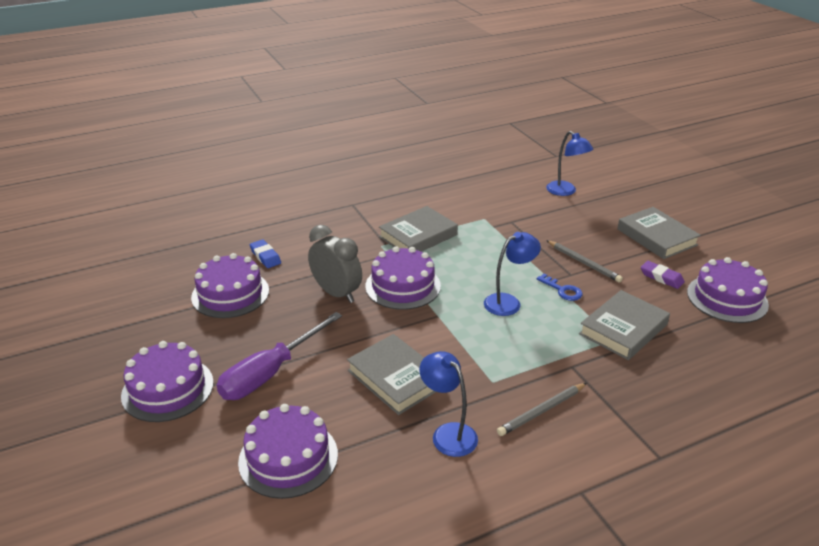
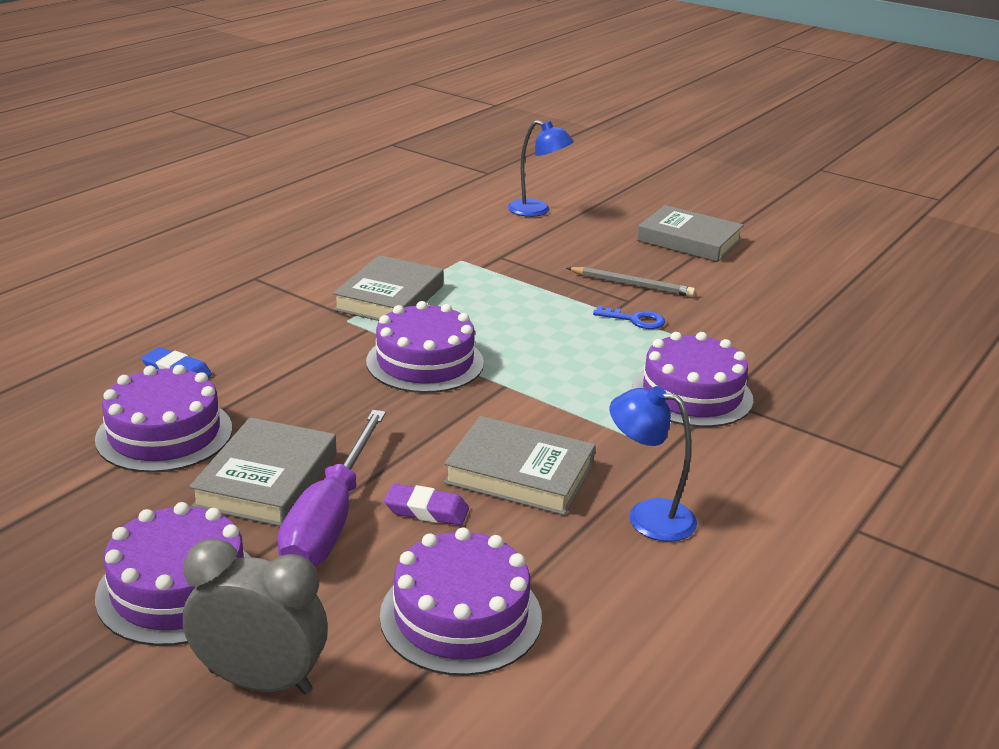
camera: 30 degrees left, 5 degrees down
(337, 293) = (337, 393): grey clock -> grey clock (260, 681)
(508, 302) = (582, 348): blue lamp -> none
(541, 411) = (734, 457): grey pencil -> none
(623, 329) = (742, 345): grey book -> grey book (266, 480)
(661, 277) = (733, 281): purple eraser -> purple eraser (426, 510)
(727, 298) = (820, 287): purple cake -> purple cake (692, 394)

